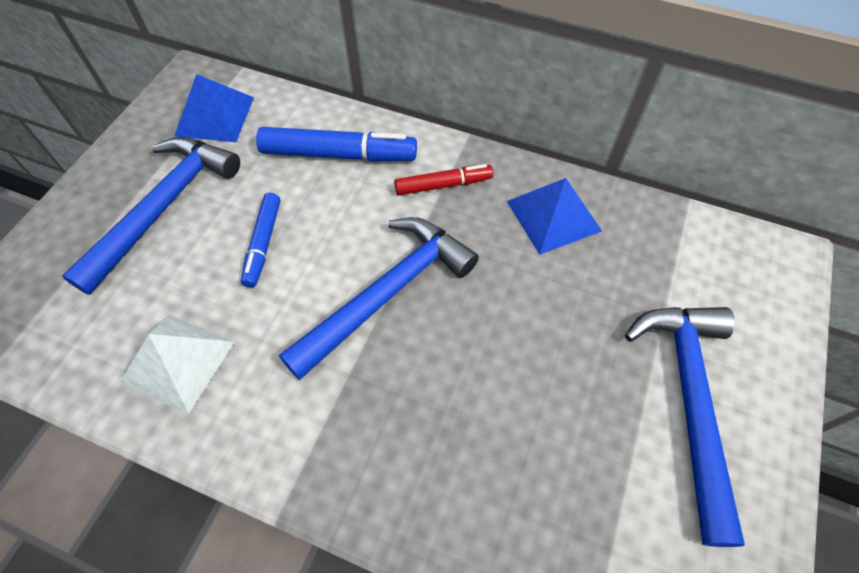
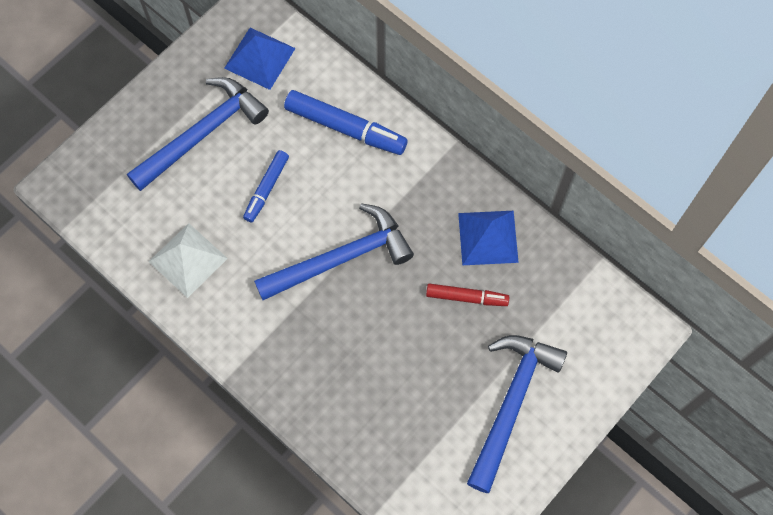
camera: 20 degrees right, 10 degrees up
(443, 185) = (416, 182): red marker -> red marker (466, 297)

